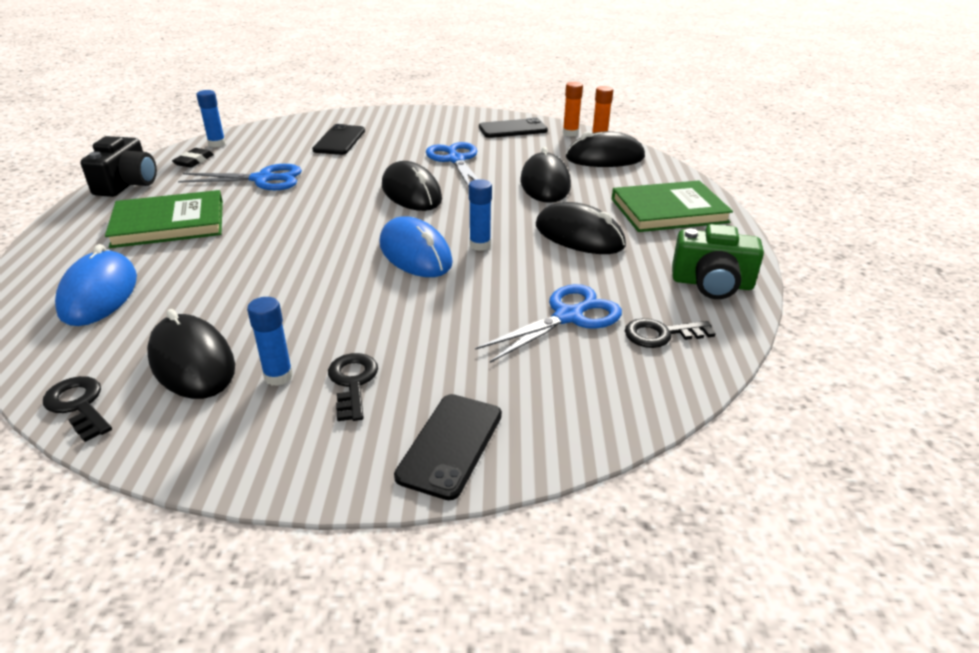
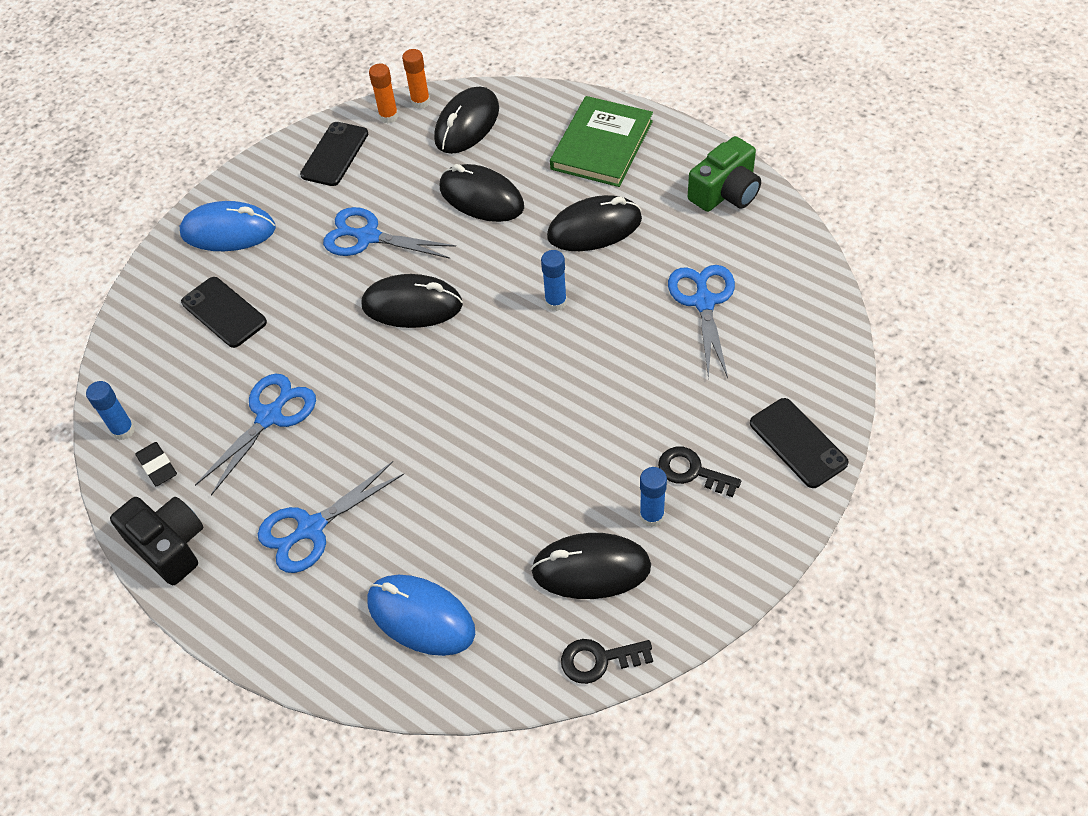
camera: 50 degrees left, 20 degrees up
(169, 223) = (311, 528): green book -> blue scissors
(415, 254) = (534, 354): blue mouse -> blue mouse (228, 231)
(661, 334) = (763, 262): black key -> none

